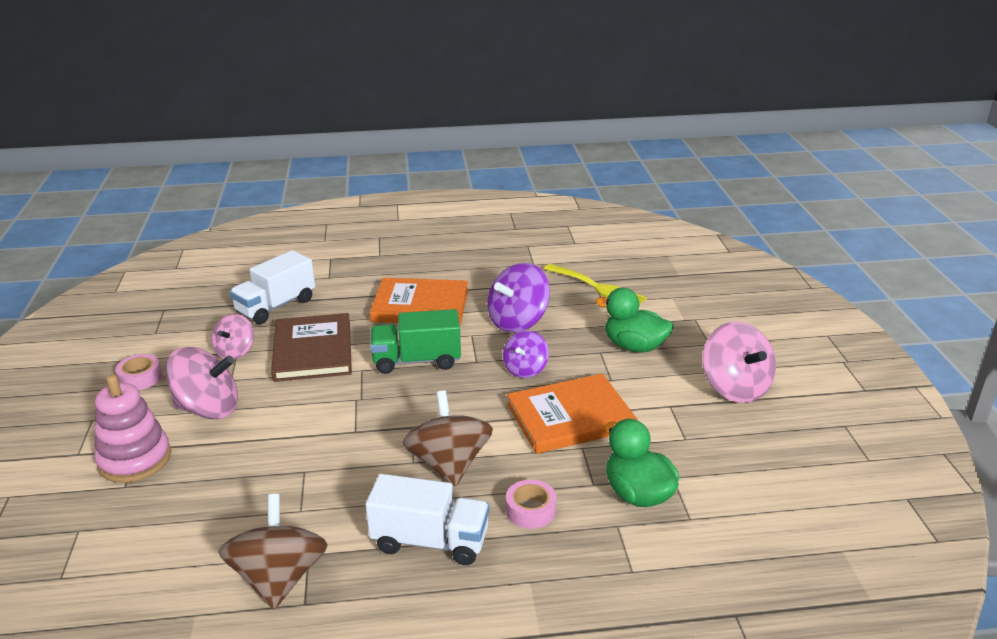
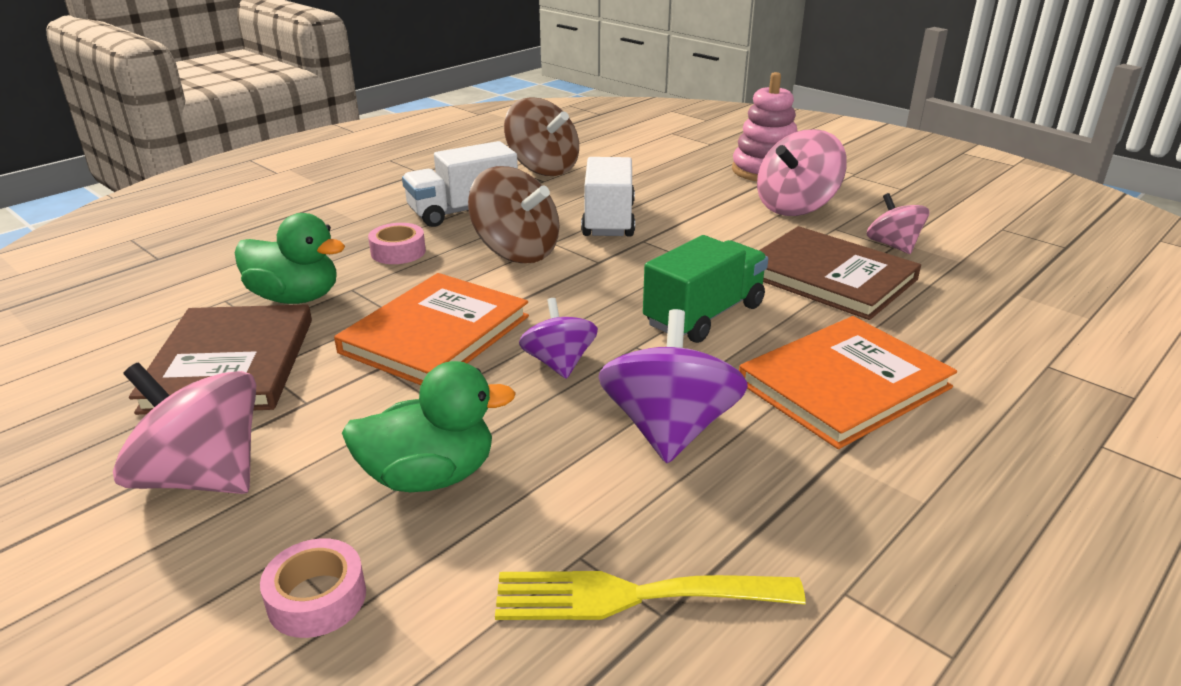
camera: 140 degrees right, 0 degrees up
(140, 378) = (903, 201): pink tape -> pink tape (317, 598)
(276, 306) = (988, 299): white truck -> white truck (608, 220)
(703, 451) = (231, 364): none -> brown book

